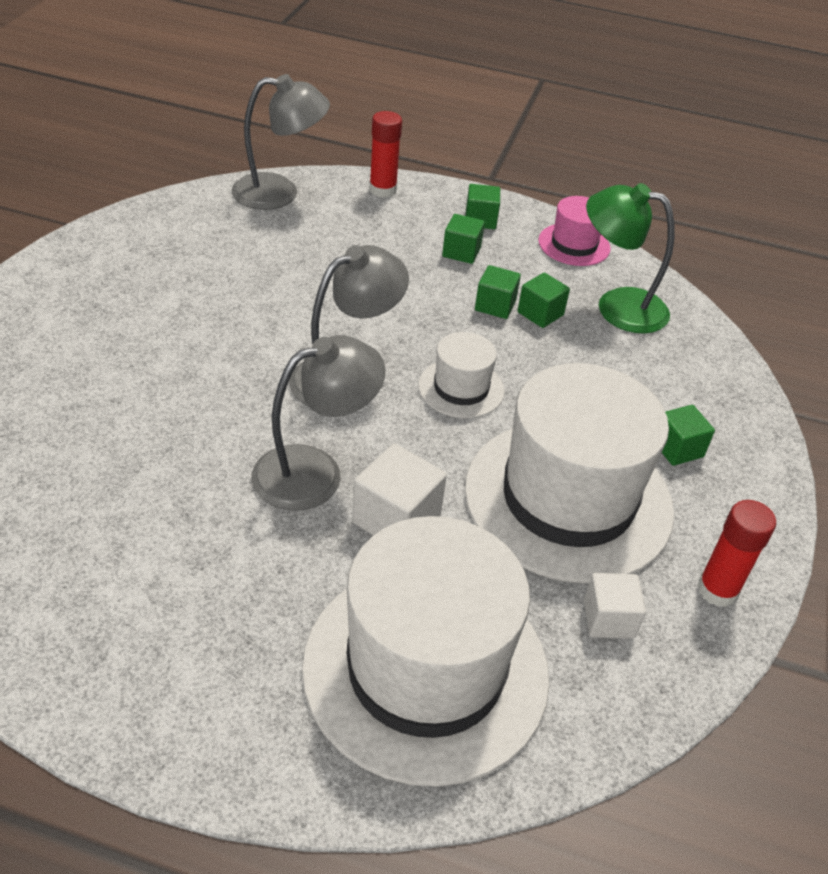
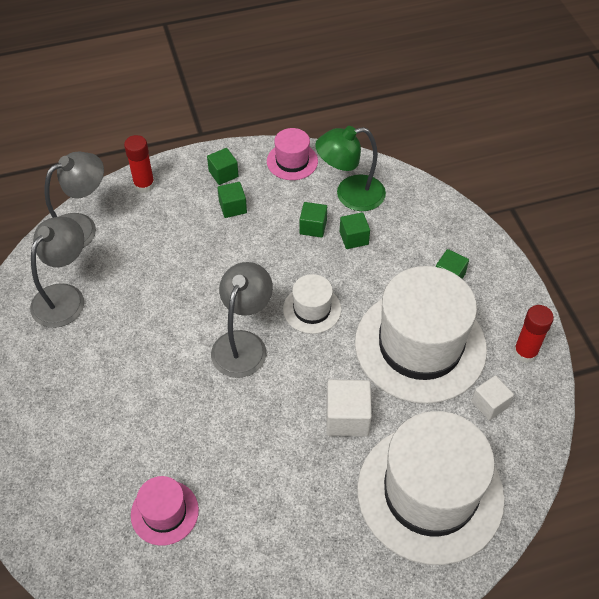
camera: 30 degrees left, 10 degrees up
(85, 484) = (164, 512): none -> pink hat
(315, 471) = (281, 417): grey lamp -> grey lamp (65, 297)
(495, 305) = (284, 237): green cube -> green cube (354, 238)

